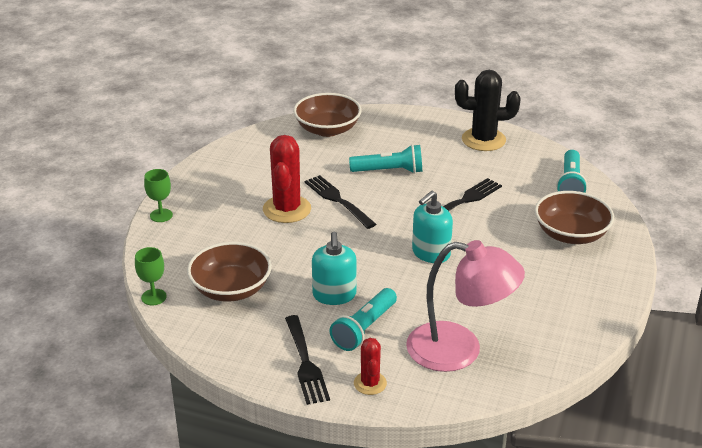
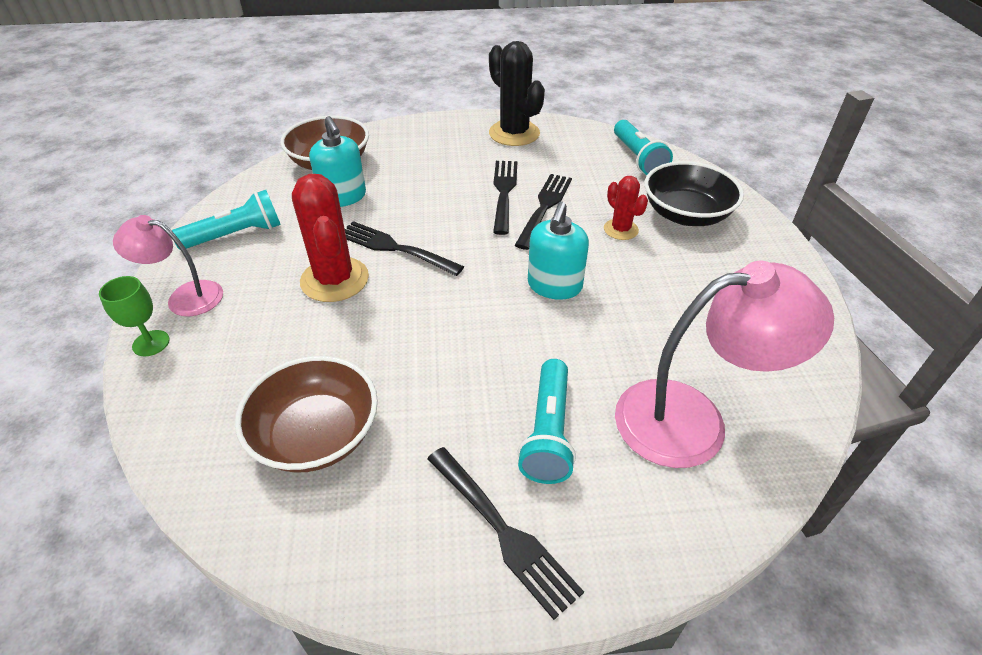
camera: 25 degrees left, 10 degrees up
(154, 297) = (193, 497): green goblet -> none
(190, 194) = (185, 297): none -> pink lamp
(334, 295) = (473, 391): turquoise soap dispenser -> turquoise soap dispenser (343, 197)
(370, 383) = (619, 530): red cactus -> red cactus (621, 229)
(389, 171) = (435, 194): turquoise flashlight -> turquoise flashlight (236, 235)
(442, 183) = (504, 192): none -> black fork
(483, 140) = (514, 133): black cactus -> black cactus turned 75 degrees clockwise
(571, 234) = (686, 214): brown bowl -> black bowl

